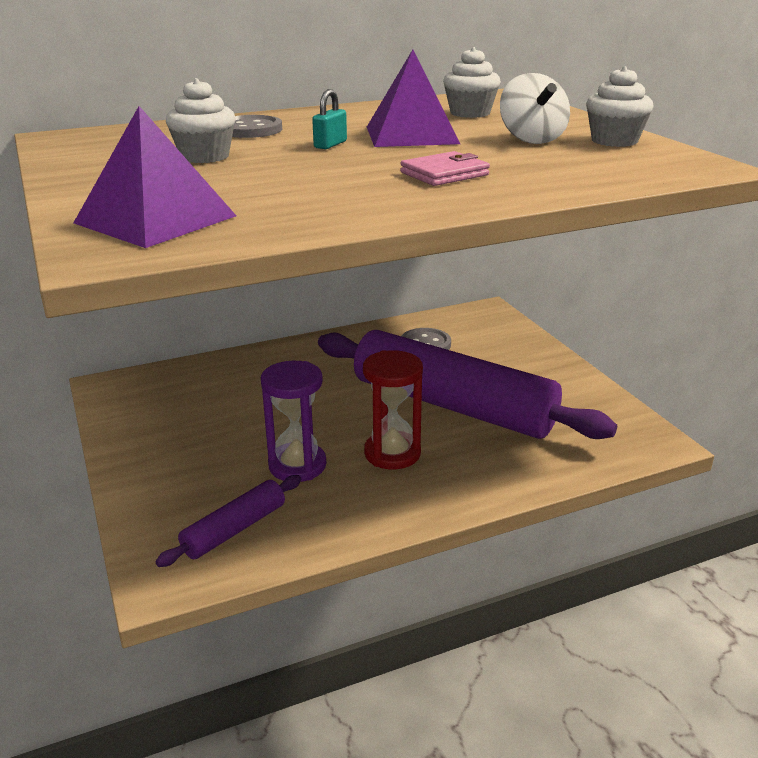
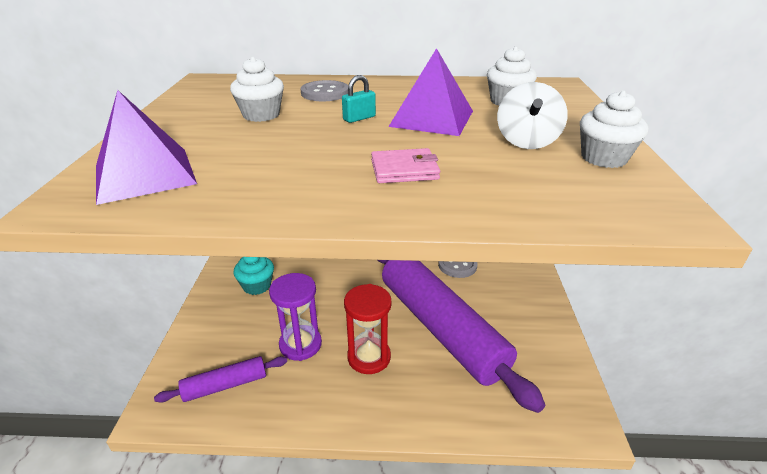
camera: 25 degrees right, 5 degrees up
(182, 425) = (257, 286): none -> turquoise cupcake

